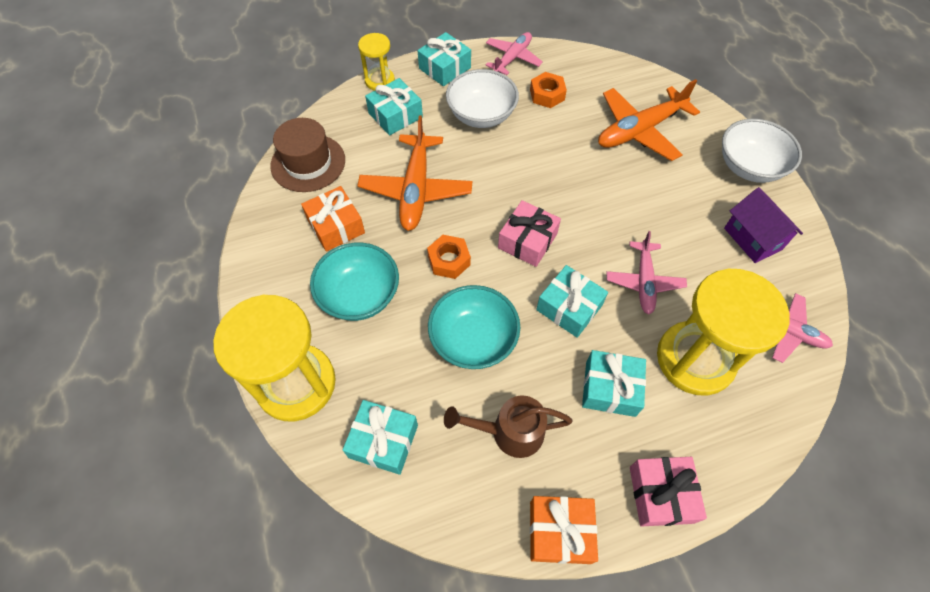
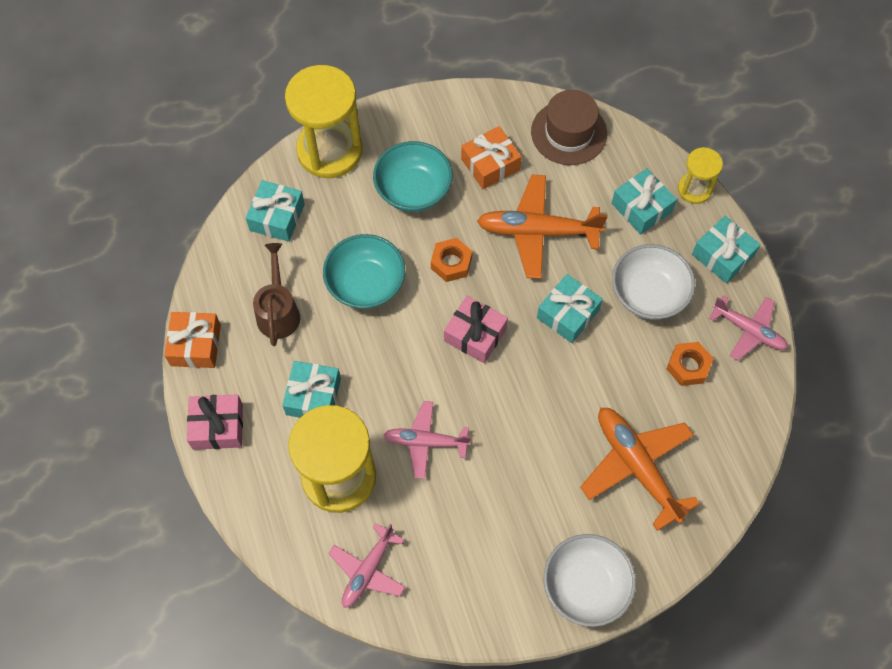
camera: 90 degrees right, 5 degrees up
(569, 307) = (397, 368): turquoise gift -> turquoise gift (568, 314)
(752, 239) = (480, 566): purple house -> none

